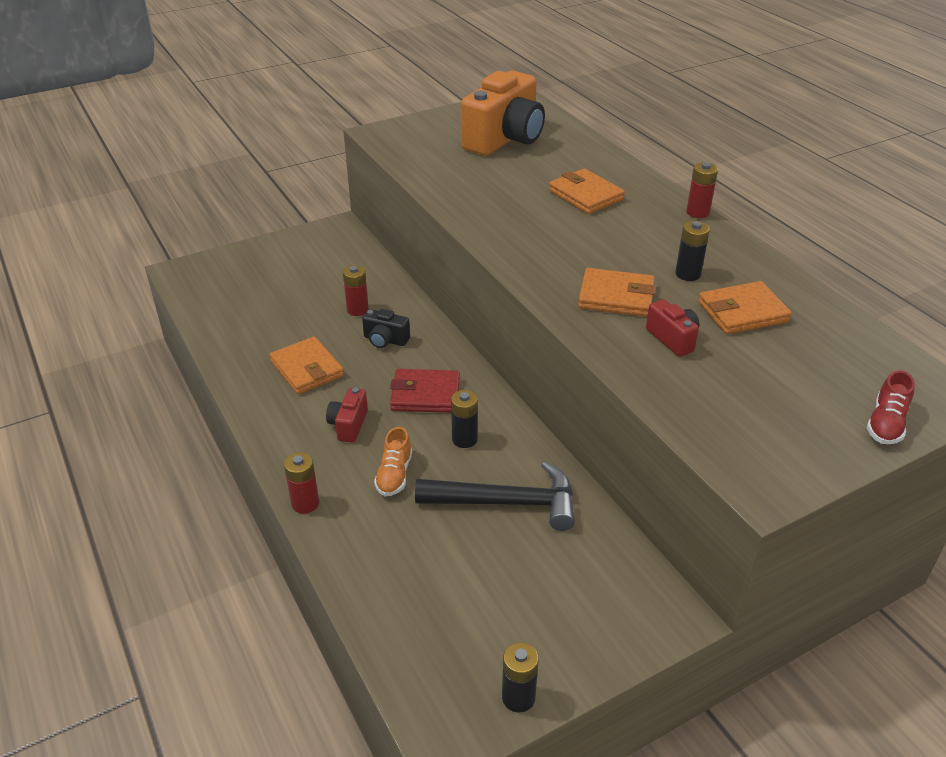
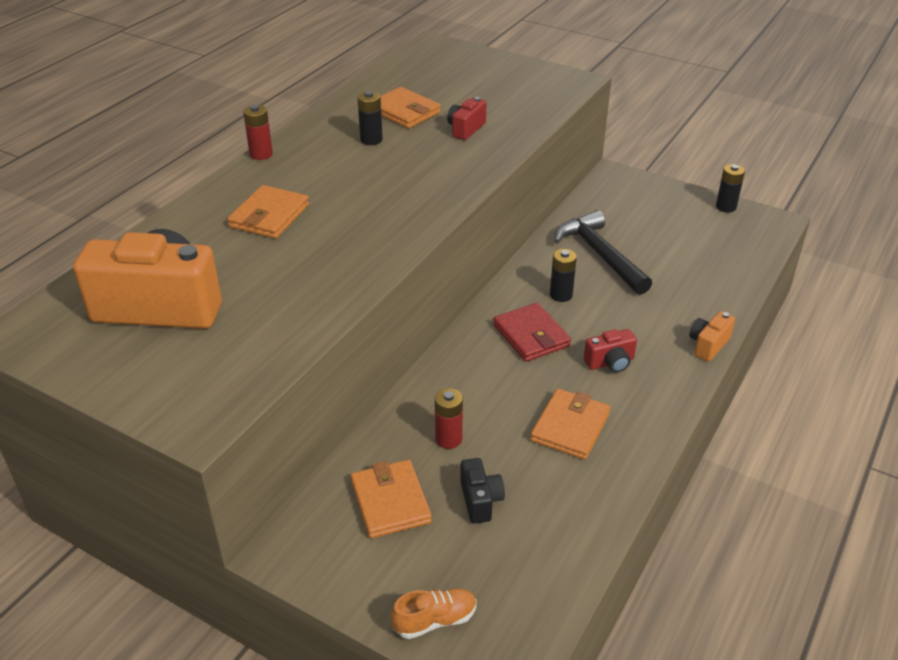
camera: 120 degrees left, 0 degrees up
(305, 503) = (708, 345): red battery -> orange camera
(385, 340) = (480, 394): black camera -> black camera (480, 500)
(394, 475) = (633, 314): orange shoe -> orange shoe (435, 620)
(616, 296) = (434, 161): orange wallet -> orange wallet (390, 502)
(886, 424) = (479, 57): red shoe -> none

